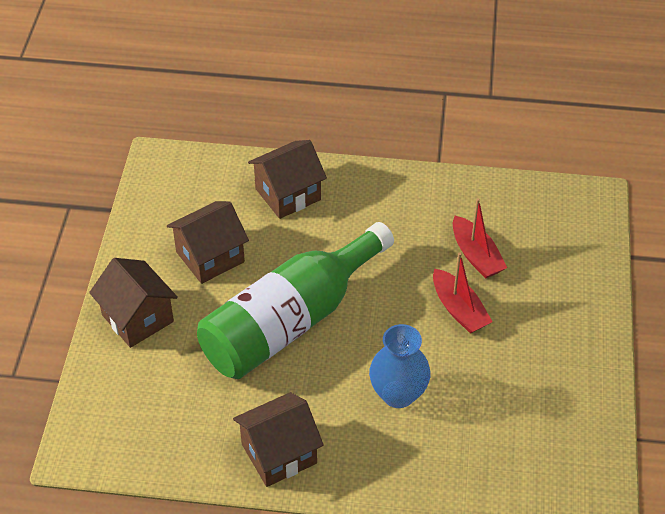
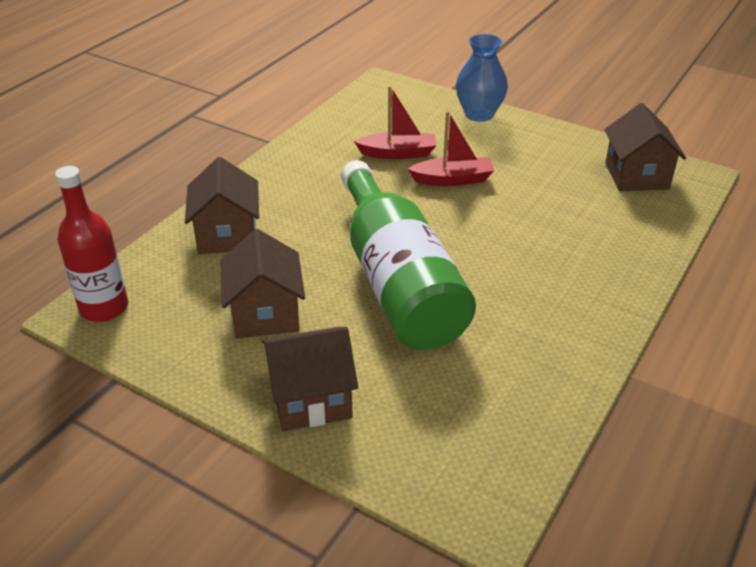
camera: 65 degrees left, 10 degrees down
(171, 168) = (104, 308): none -> red bottle
(279, 454) = (566, 338): brown house -> brown house (636, 176)
(398, 394) = (530, 240): blue vase -> blue vase (479, 114)

